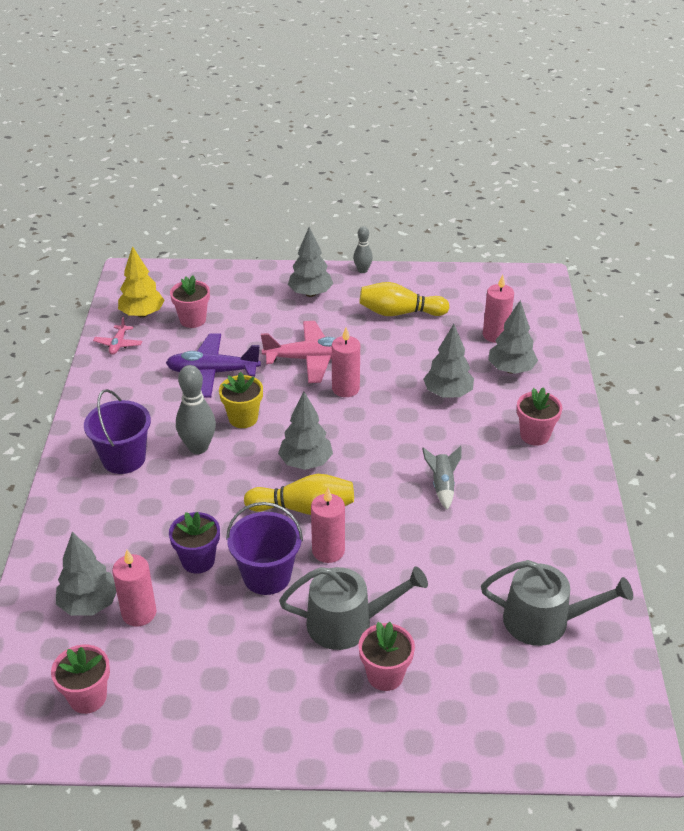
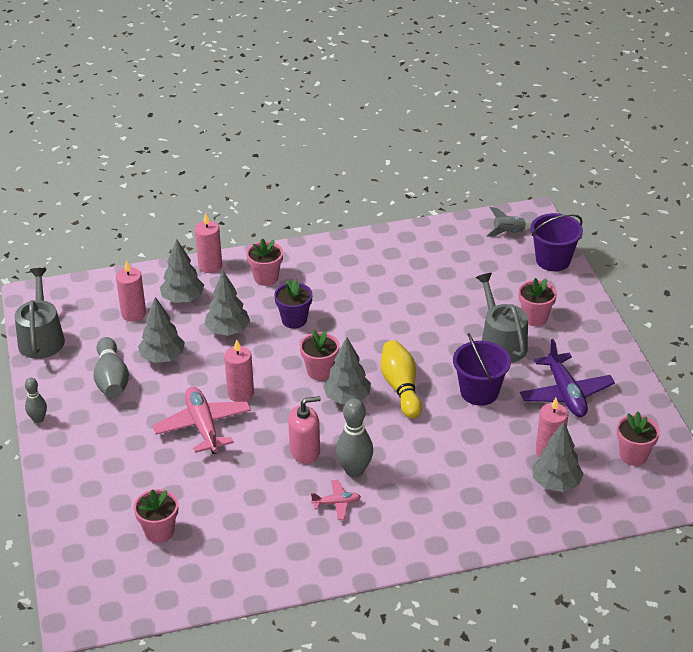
camera: 105 degrees left, 0 degrees up
(118, 344) = (219, 580): pink plane -> pink plane (336, 503)
(123, 459) = (389, 517): purple bucket -> purple bucket (553, 260)
(142, 314) = (158, 578): yellow tree -> none
(198, 561) = (483, 434): purple flower pot -> purple flower pot (294, 320)
(212, 372) = (244, 490): purple plane -> purple plane (565, 393)
(243, 418) = (305, 451): yellow flower pot -> pink soap dispenser
(310, 293) = (90, 450): grey tree -> grey tree (162, 357)
(328, 551) = (439, 365): pink candle -> pink candle (210, 266)
(357, 450) = (320, 371): none -> pink flower pot
(399, 313) = (111, 379): yellow bowling pin -> grey bowling pin
(442, 486) = (344, 318): grey rocket -> grey rocket (508, 232)
(544, 621) = (453, 256): grey watering can -> grey watering can (41, 338)

